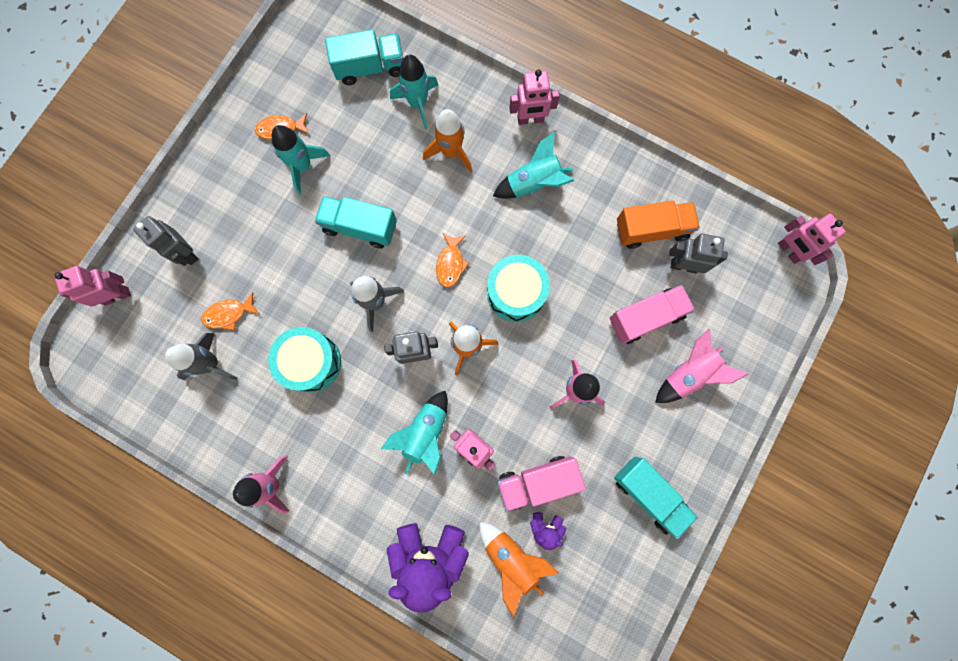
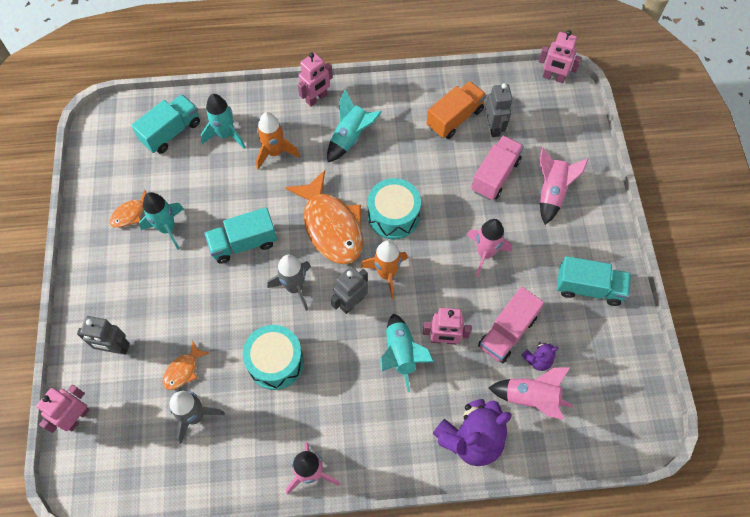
camera: 35 degrees left, 15 degrees down
(450, 264) = (331, 226): orange fish -> orange fish, size x2.16
(512, 558) = (531, 398): orange rocket -> pink rocket
(684, 266) = (494, 127): grey robot -> grey robot turned 105 degrees clockwise

